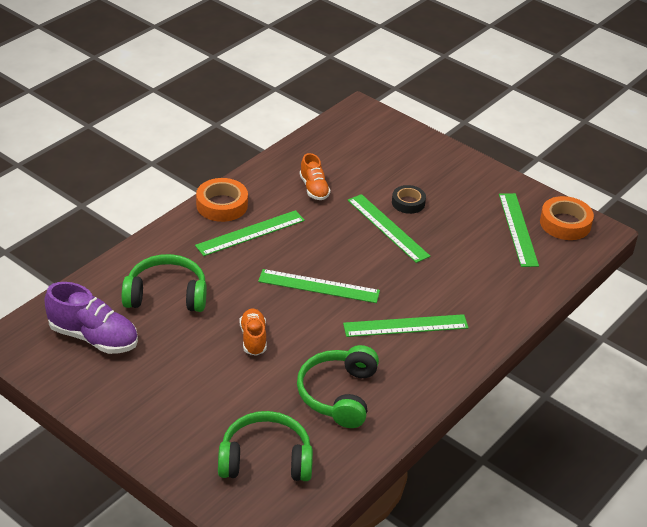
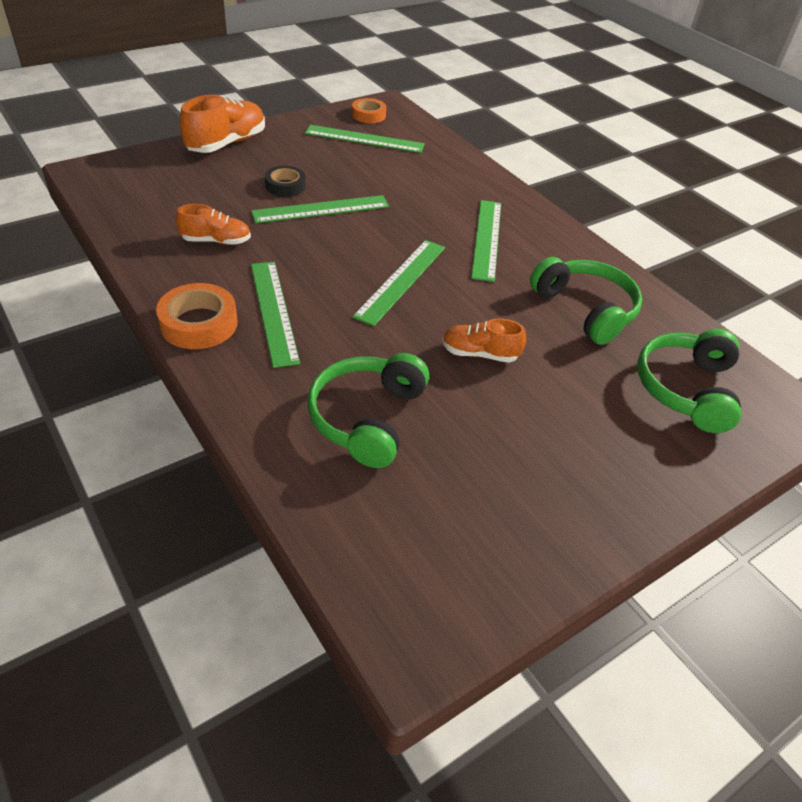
camera: 75 degrees left, 5 degrees up
(94, 337) = (435, 520): purple shoe -> none
(338, 394) = (585, 309): green headphones -> green headphones turned 150 degrees counterclockwise
(449, 159) = (226, 143): none -> orange shoe
(565, 223) = (368, 115): orange tape -> orange tape, size x0.66

